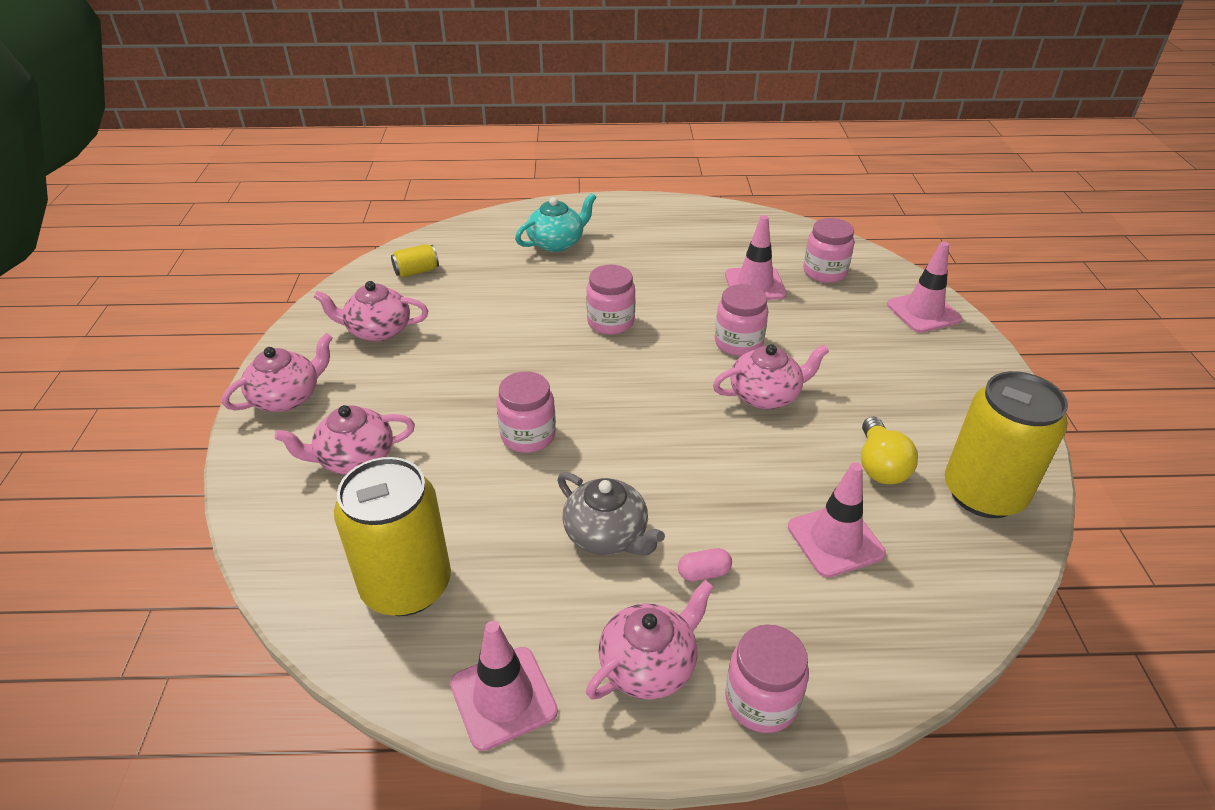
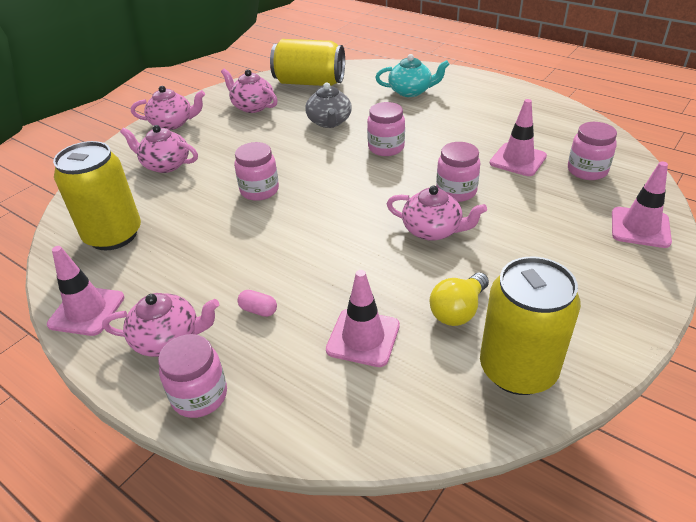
camera: 40 degrees right, 0 degrees up
(416, 271) = (309, 82): yellow can -> yellow can, size x2.30
(607, 535) = (234, 261): grey teapot -> grey teapot (329, 122)

